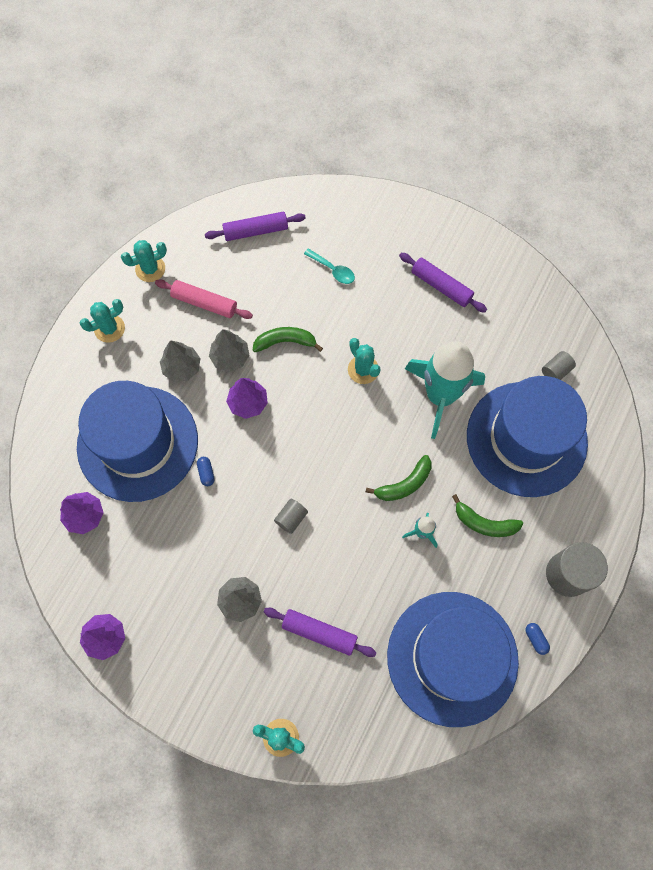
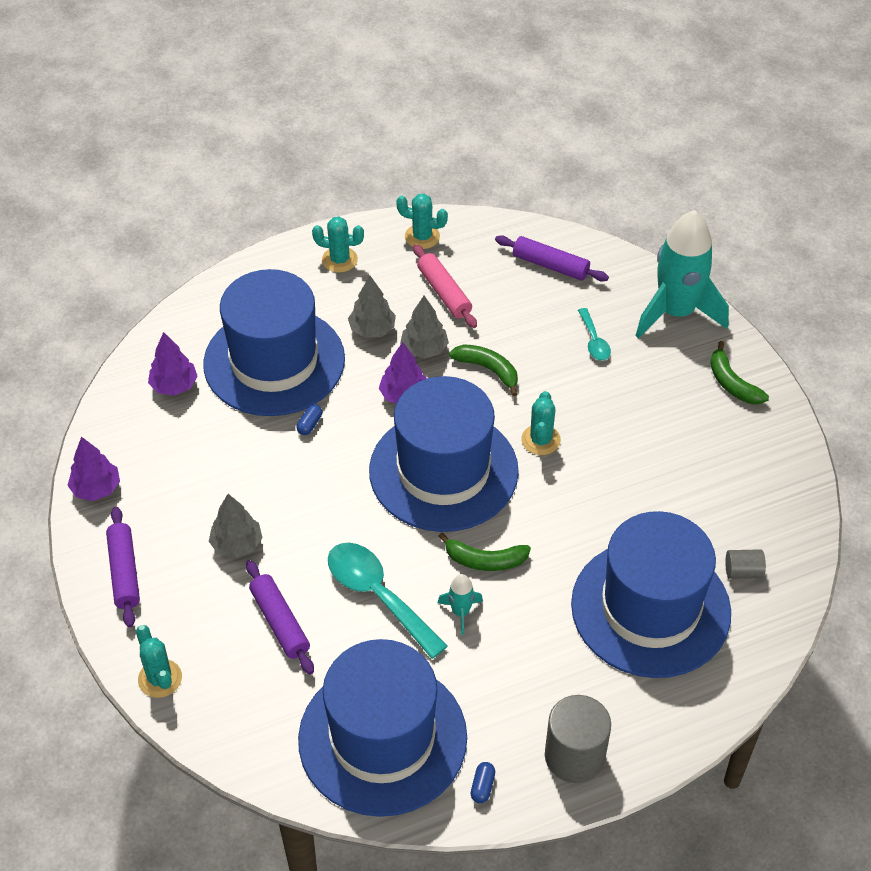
camera: 40 degrees right, 20 degrees down
(291, 518) = (349, 513): grey cylinder -> none
(323, 440) = (443, 471): none -> blue hat
(362, 562) = (378, 595): none -> turquoise spoon
(440, 395) = (597, 512): turquoise rocket -> turquoise rocket (676, 312)
(441, 286) = (692, 422): purple rolling pin -> purple rolling pin (124, 572)
(484, 523) = (532, 649): green banana -> green banana (732, 383)

